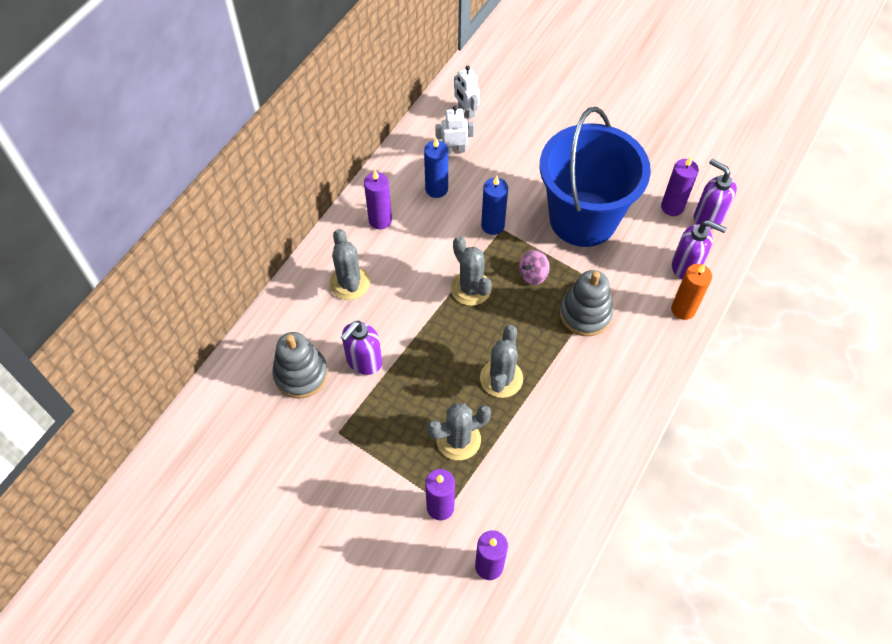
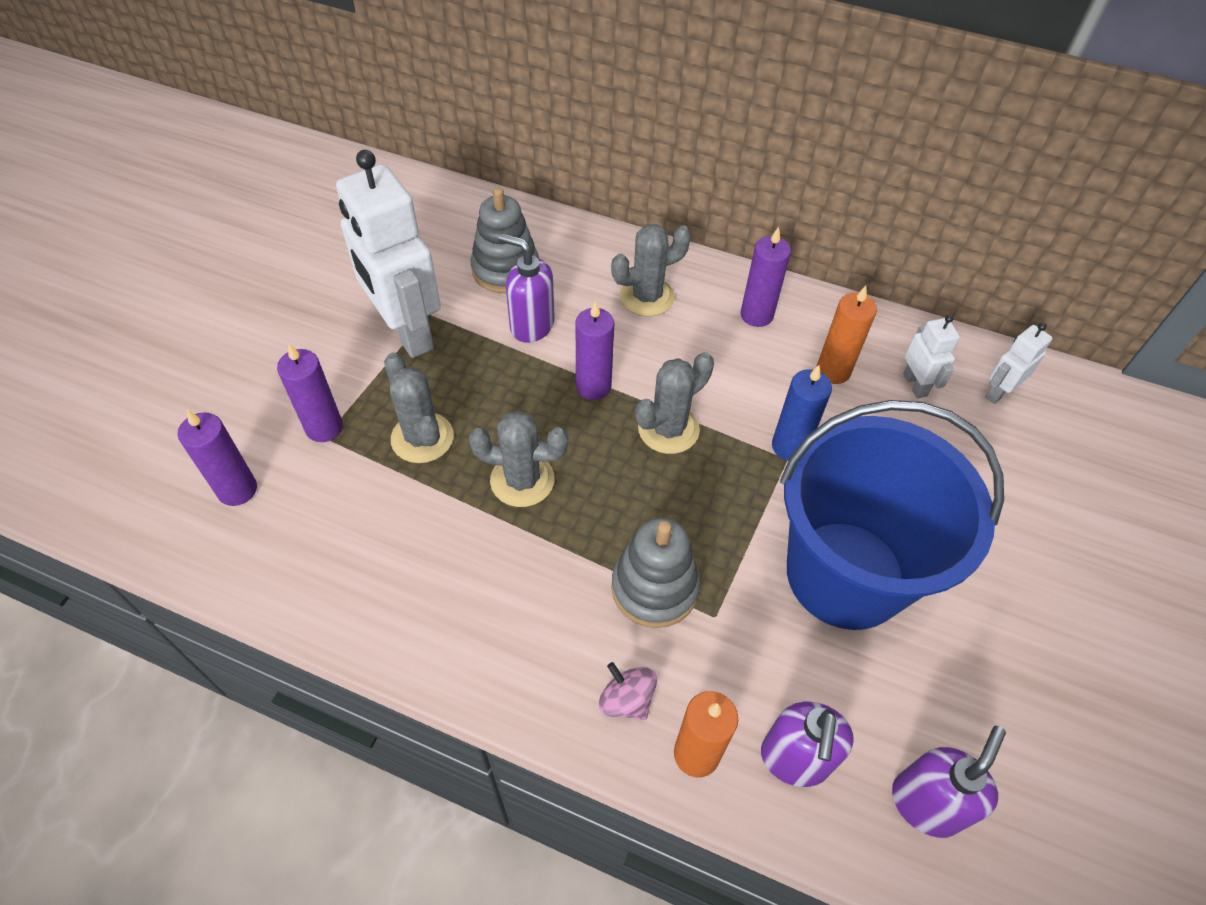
camera: 80 degrees right, 5 degrees down
(354, 448) = (407, 332): none -> white robot
(436, 189) = (833, 371): blue candle -> orange candle
(533, 274) = (713, 507): pink spinning top -> pink spinning top (626, 700)
(672, 207) = (925, 730): purple candle -> purple candle (593, 386)

